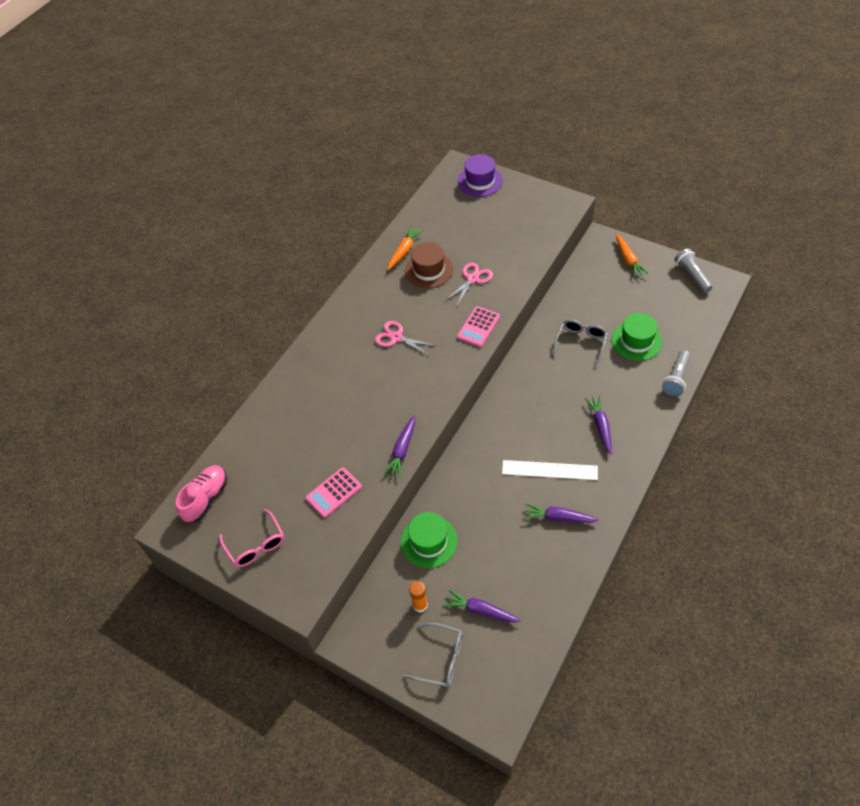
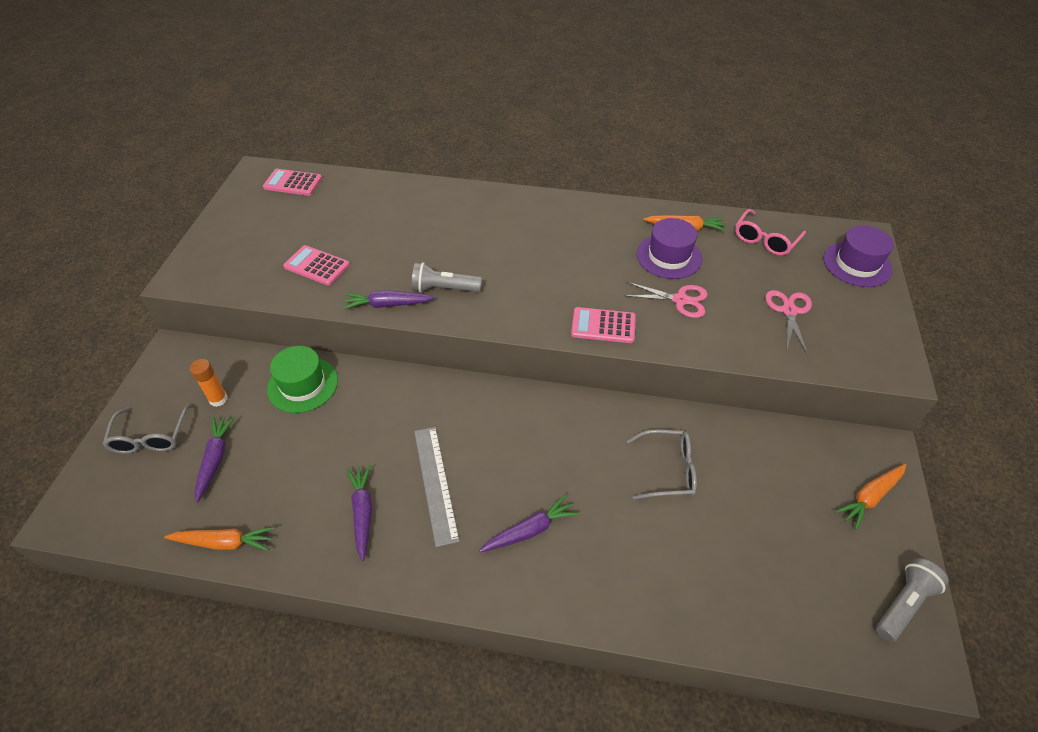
camera: 65 degrees right, 5 degrees down
(206, 498) = (293, 183): pink shoe -> pink calculator
(255, 544) = (244, 229): pink glasses -> pink glasses (765, 239)
(396, 337) = (548, 257): pink scissors -> pink scissors (789, 311)
(429, 270) = (669, 256): brown hat -> purple hat
(549, 470) = (435, 483): white ruler -> grey ruler
(556, 608) = (224, 542): none -> orange carrot
(636, 341) = (712, 545): green hat -> none
(676, 379) = (665, 622): grey flashlight -> grey flashlight (444, 289)

